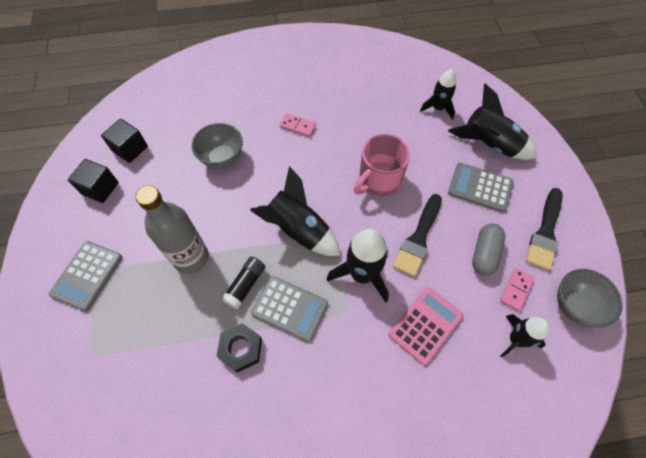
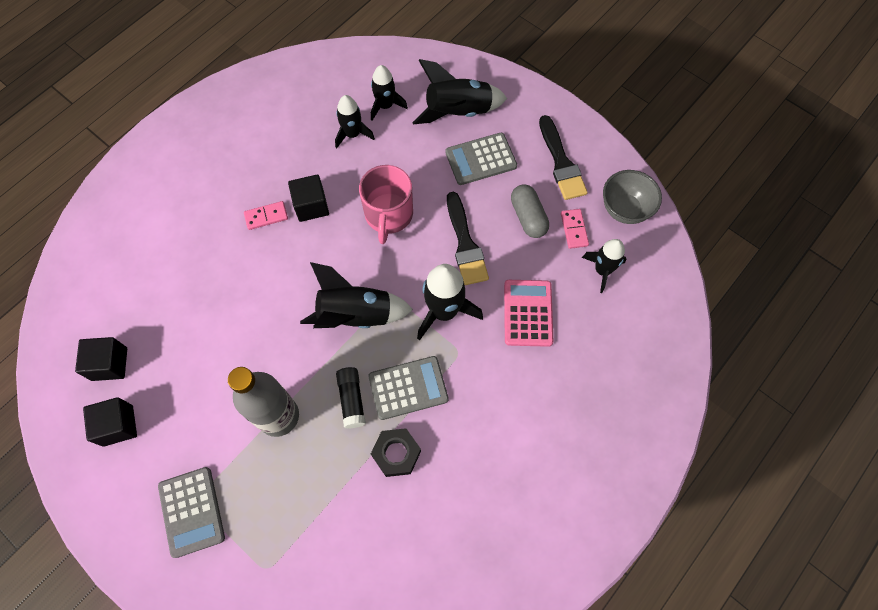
camera: 40 degrees left, 5 degrees up
(222, 158) = (219, 302): grey bowl -> none
(332, 139) = (311, 206): none -> black cube
(399, 112) = (352, 134): none -> black rocket

